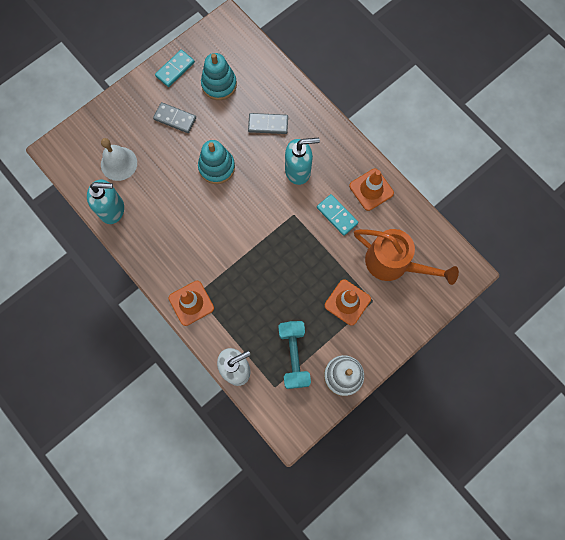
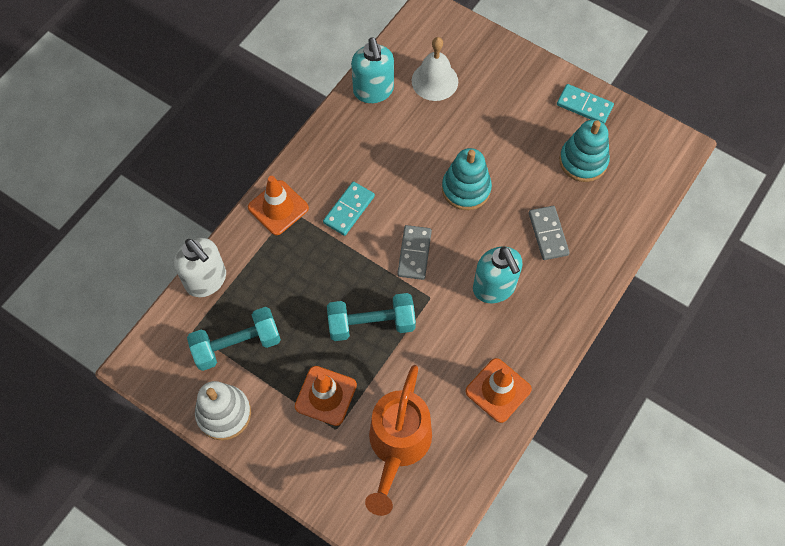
camera: 75 degrees right, 10 degrees down
(175, 118) = (516, 124): grey domino -> grey domino (414, 253)
(302, 258) = (371, 324): none -> turquoise dumbbell
(337, 215) = (445, 353): turquoise domino -> turquoise domino (349, 209)

